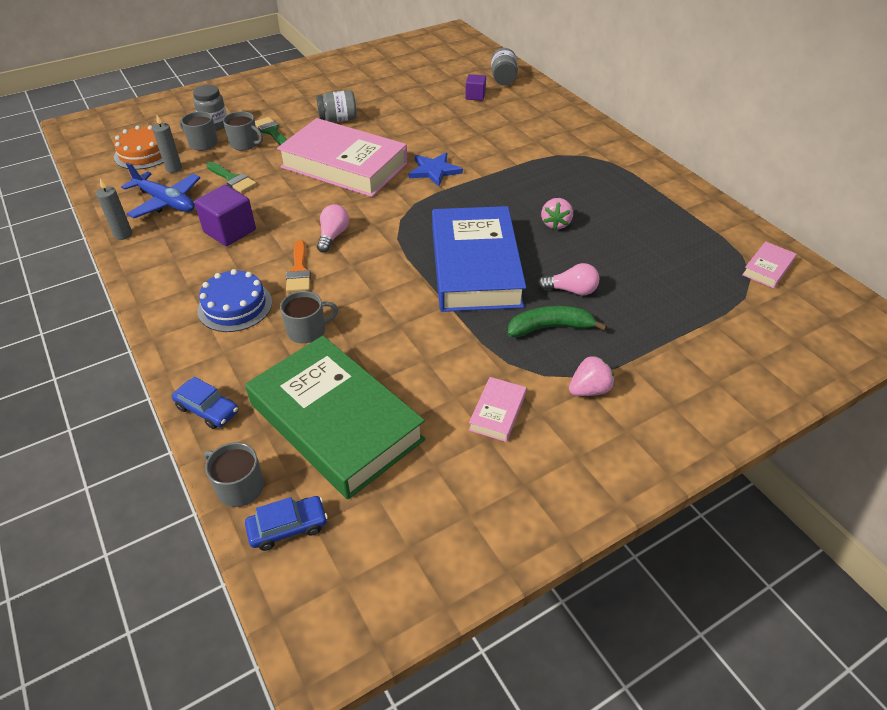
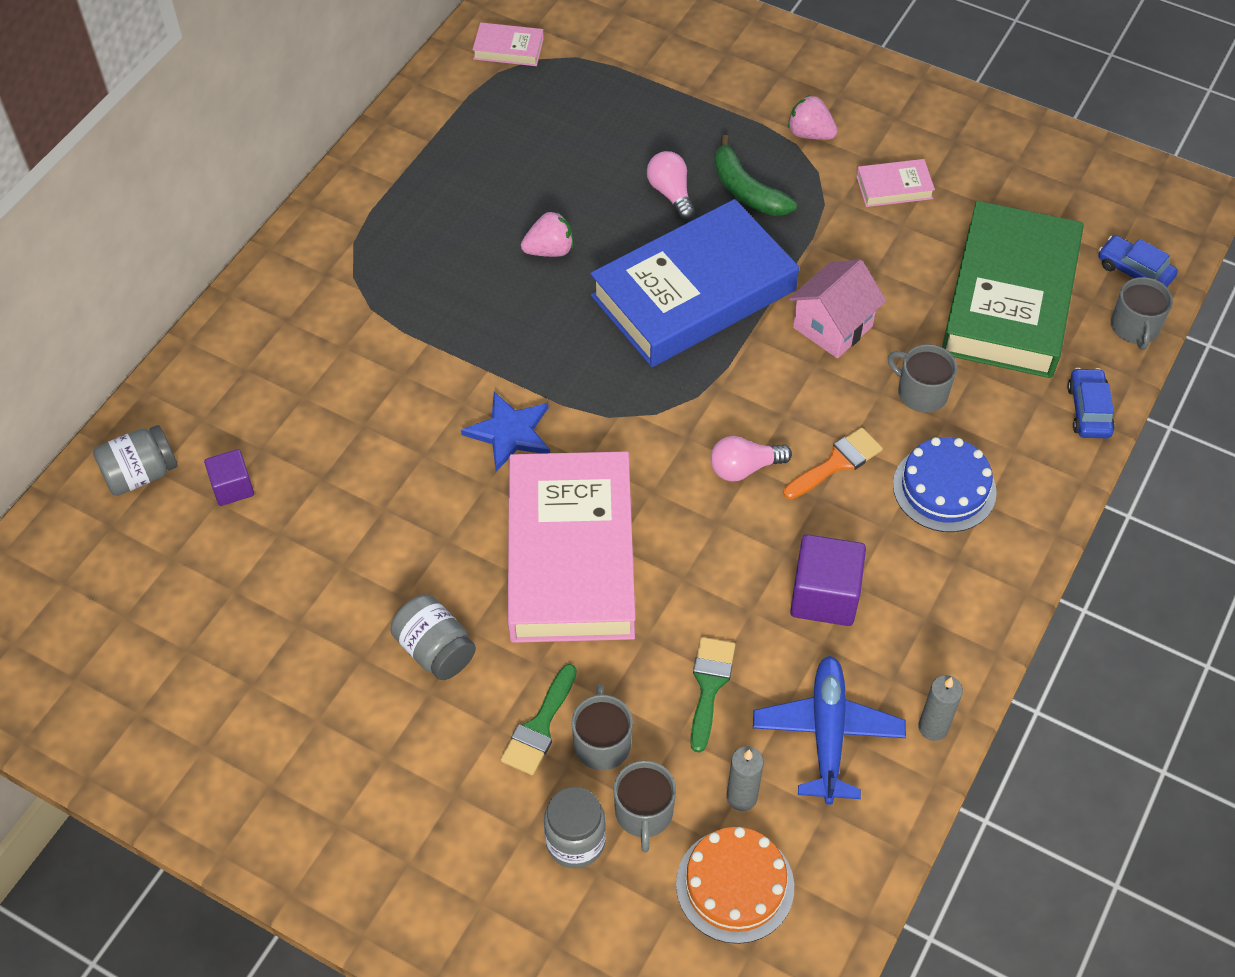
camera: 120 degrees left, 10 degrees up
(395, 315) = (832, 327): none -> pink house

